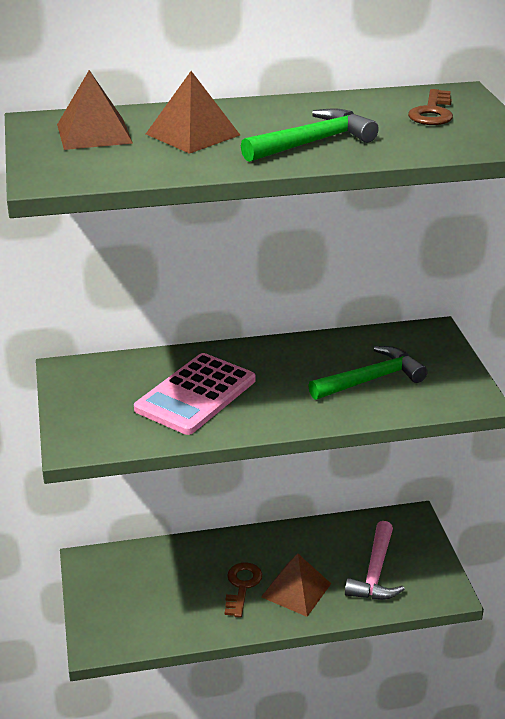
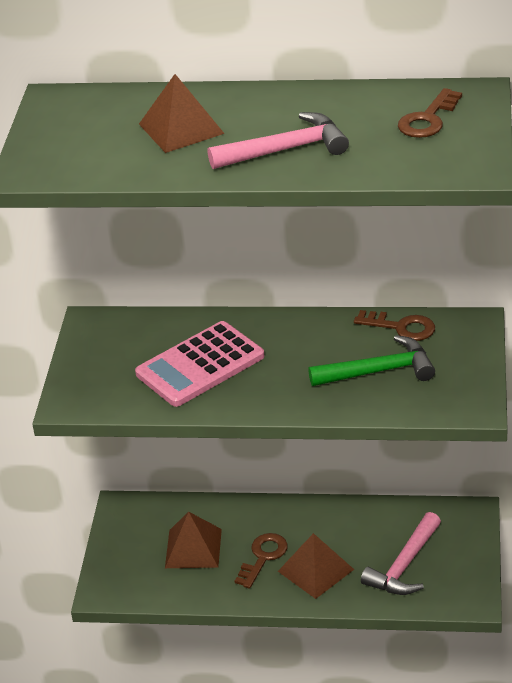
camera: 20 degrees right, 5 degrees up
(94, 133) = (93, 119): brown pyramid -> brown pyramid (193, 548)
(313, 142) = (286, 150): green hammer -> pink hammer
(371, 341) = (401, 327): none -> brown key

